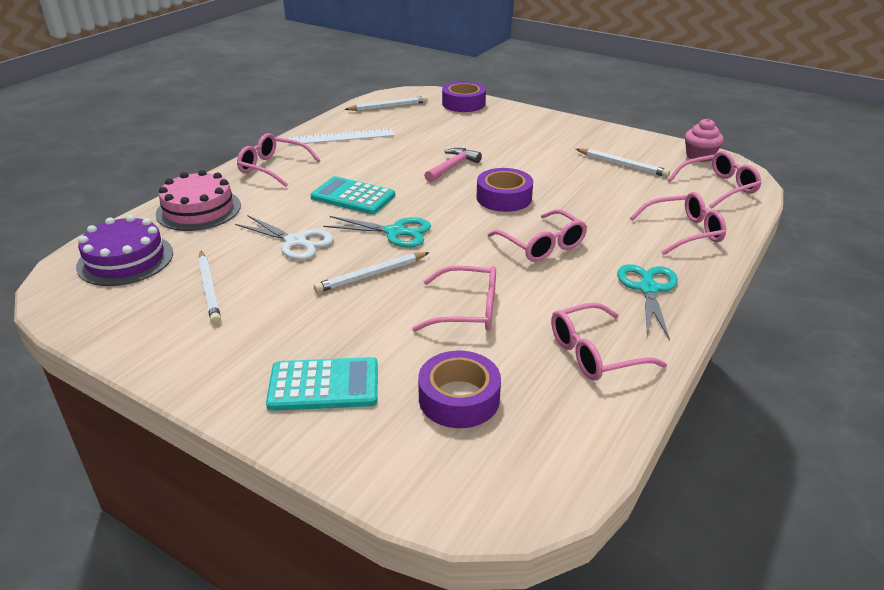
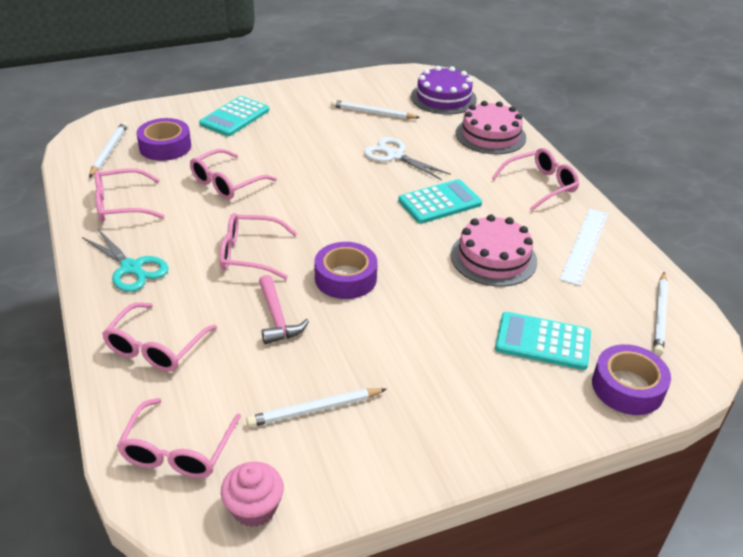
camera: 125 degrees right, 5 degrees up
(296, 242) = (394, 155): white scissors -> white scissors turned 60 degrees clockwise
(371, 275) = (314, 166): white pencil -> white pencil (109, 151)
(395, 232) = (357, 198): turquoise scissors -> none
(400, 159) = (493, 258): none -> pink cake
(452, 167) = (442, 281): pink hammer -> pink hammer (277, 318)
(462, 127) = (543, 341): none -> turquoise calculator
(595, 353) = (121, 205): pink glasses -> pink glasses turned 120 degrees counterclockwise

